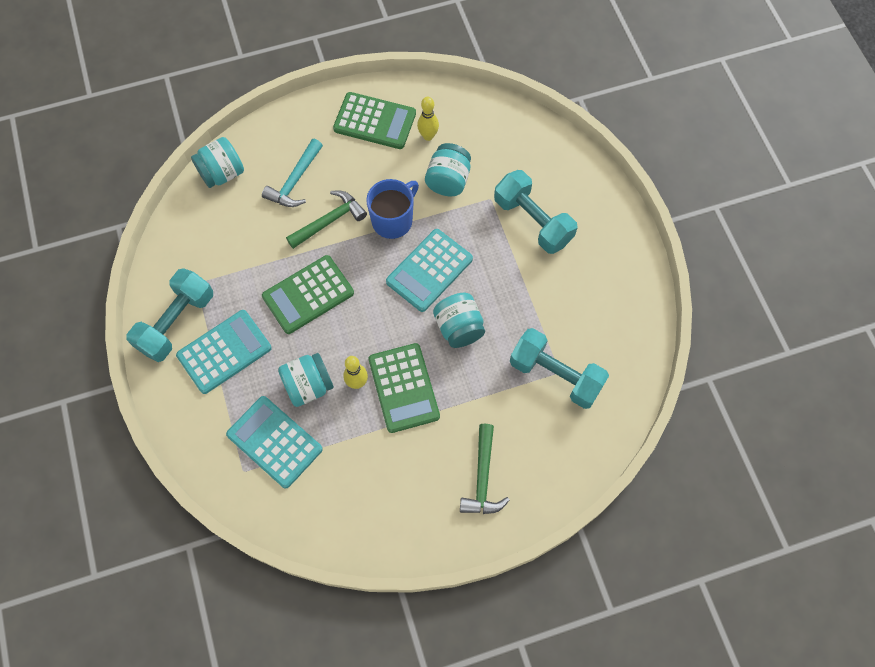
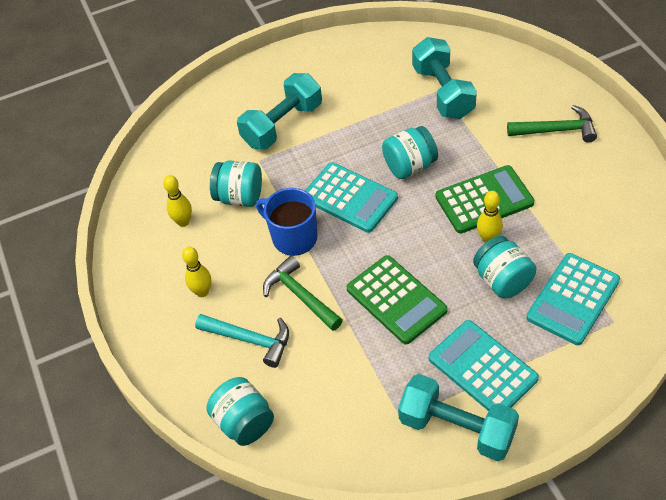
camera: 90 degrees left, 15 degrees down
(350, 148) = (202, 292): none -> yellow bowling pin
(375, 121) = (164, 274): green calculator -> none
(555, 375) = (443, 92): turquoise dumbbell -> turquoise dumbbell turned 45 degrees counterclockwise

